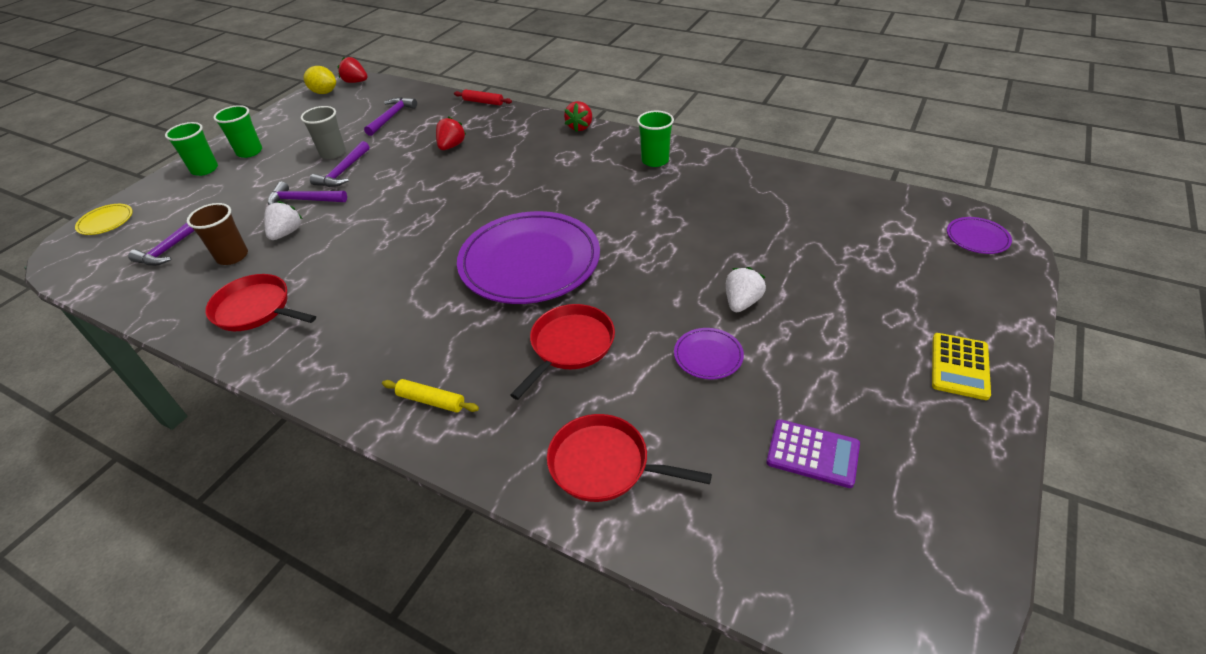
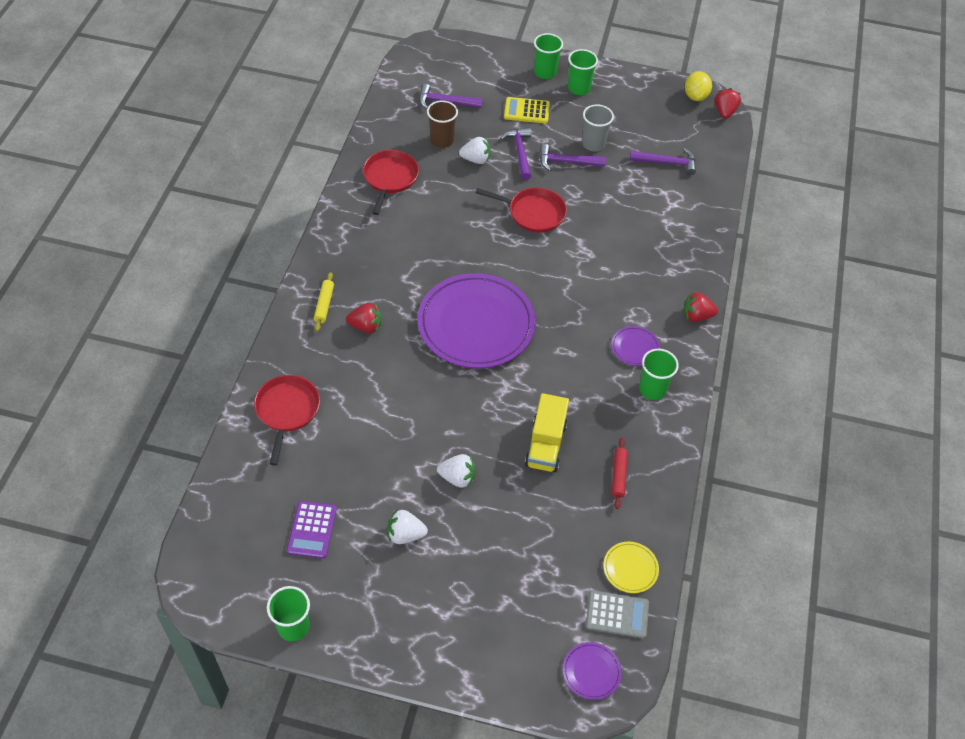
camera: 70 degrees right, 10 degrees up
(106, 221) = (464, 50): yellow plate -> yellow plate (630, 568)
(451, 146) = (630, 224): red strawberry -> red strawberry (365, 326)
(483, 102) = (719, 224): red rolling pin -> red rolling pin (618, 476)
(570, 346) = (388, 371): red pan -> red pan (533, 213)
(707, 232) = (545, 444): none -> yellow truck
(708, 356) = (393, 459): purple plate -> purple plate (635, 347)
(820, 357) = (405, 534): none -> white strawberry
(909, 214) = (617, 614): none -> grey calculator
(959, 366) = (412, 633): yellow calculator -> yellow calculator (526, 111)
(972, 491) = (293, 626): none -> green cup

